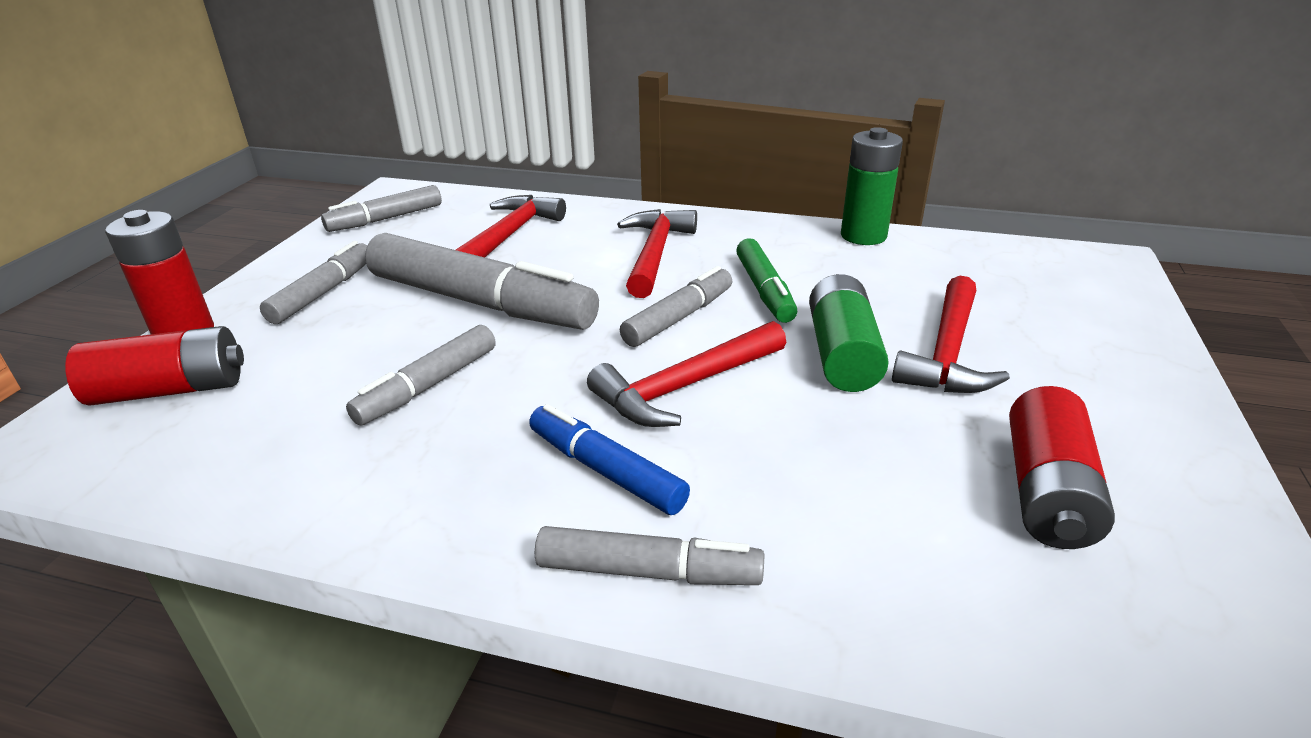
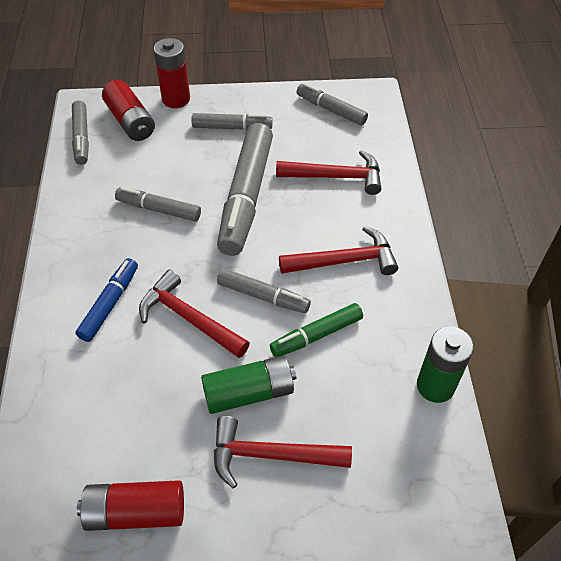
camera: 70 degrees right, 20 degrees up
(648, 572) = (47, 340): grey marker -> grey marker (81, 138)

